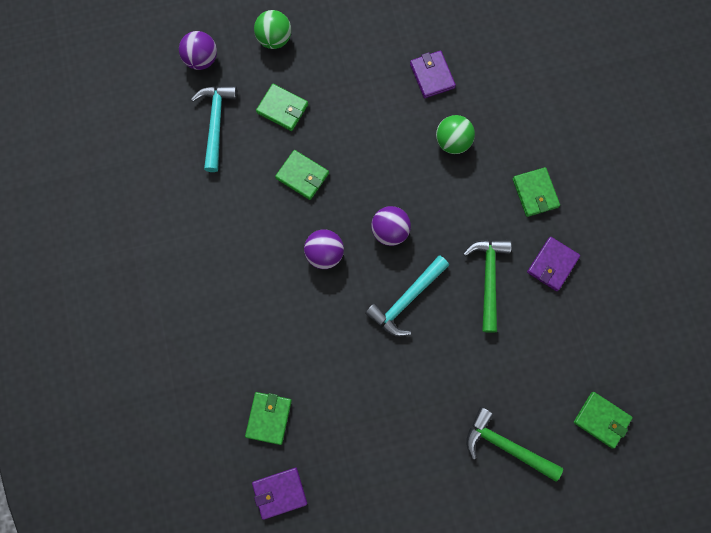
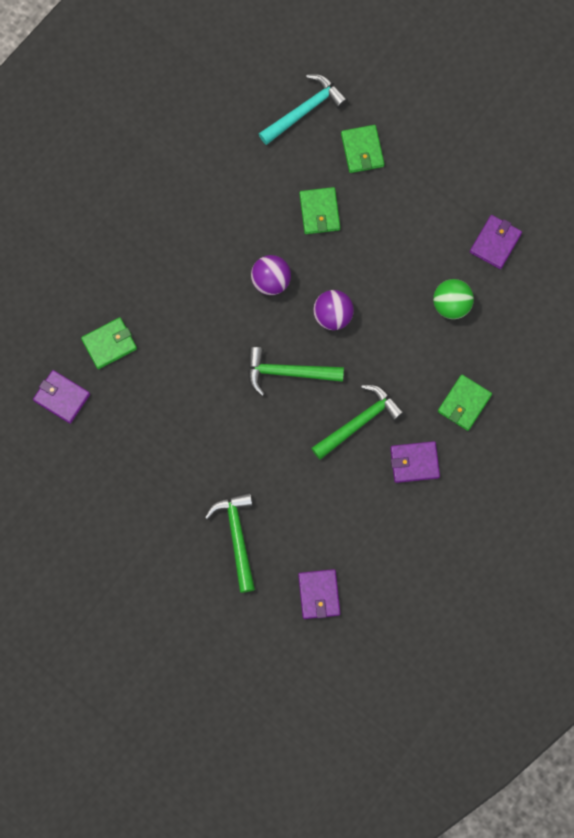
camera: 50 degrees right, 0 degrees up
(201, 59) = (348, 53): purple ball -> none
(274, 39) = (416, 94): green ball -> none
(406, 300) = (287, 372): turquoise hammer -> green hammer
(601, 420) = (319, 594): green wallet -> purple wallet

